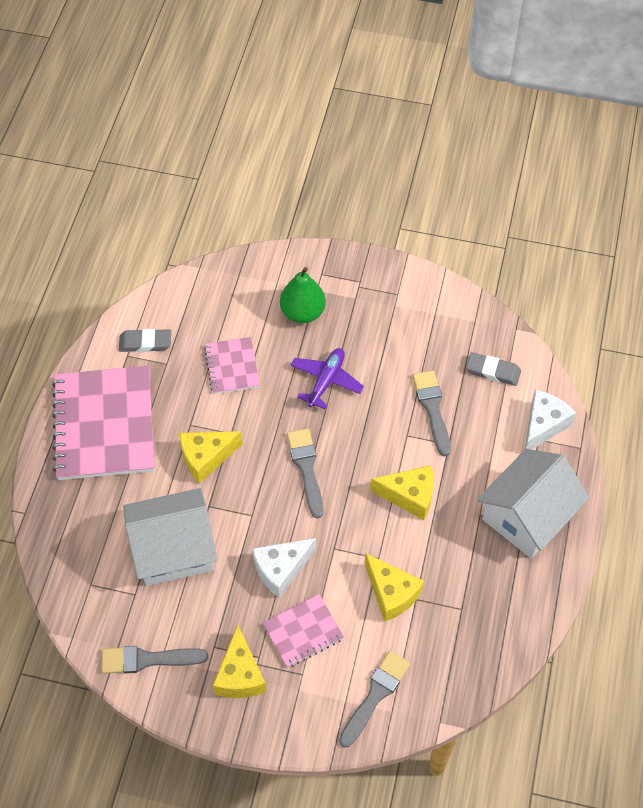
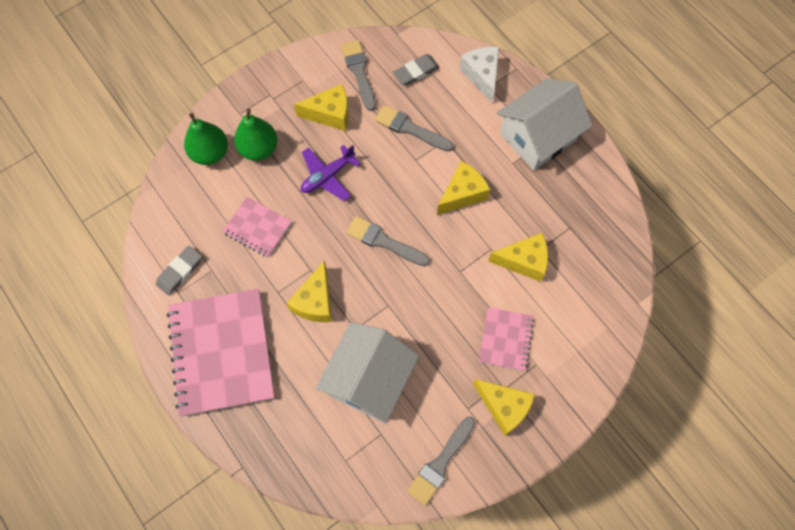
camera: 50 degrees left, 10 degrees up
(104, 425) = (222, 352): pink notebook -> pink notebook turned 45 degrees clockwise
(265, 282) = (210, 153): none -> green pear
(281, 569) = (447, 318): white cheese -> none
(326, 381) = (327, 176): purple plane -> purple plane turned 105 degrees counterclockwise
(375, 695) = (588, 329): grey brush -> grey brush (359, 72)
(386, 338) = (330, 114): none -> yellow cheese
(527, 516) = (538, 137): white house -> white house turned 60 degrees clockwise

